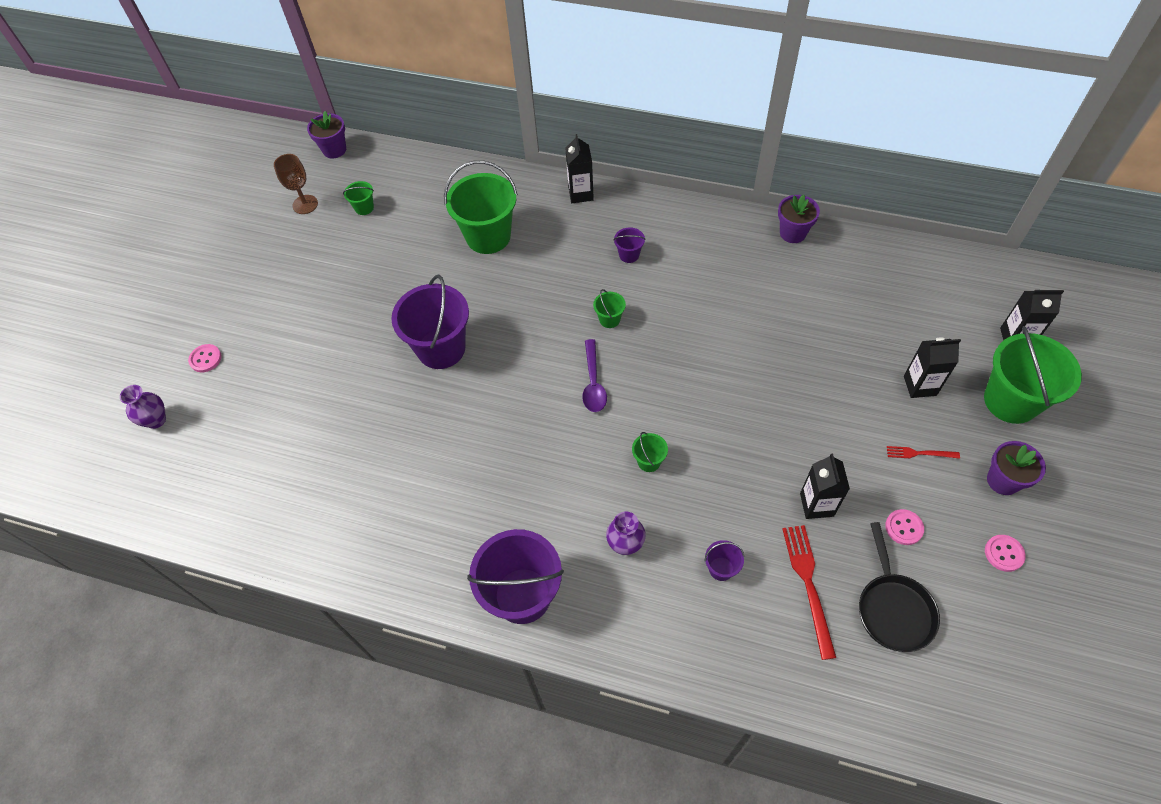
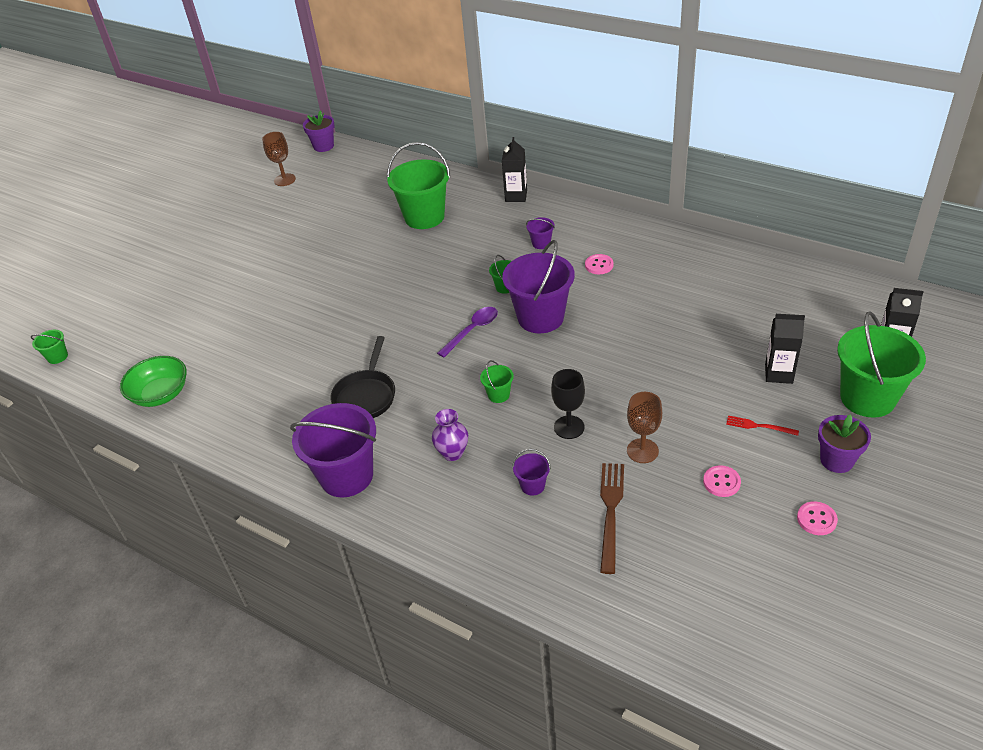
camera: 15 degrees right, 15 degrees down
(156, 420) = (106, 308): purple vase -> none
(205, 359) = (162, 273): pink button -> pink button (599, 265)
(270, 528) = (160, 394): none -> green bowl
(364, 208) = (330, 187): green bucket -> green bucket (57, 357)
(441, 348) = (352, 289): purple bucket -> purple bucket (540, 318)
(593, 383) = (472, 331): purple spoon -> purple spoon turned 150 degrees counterclockwise
(734, 489) = (569, 427): none -> black goblet
(792, 233) = (698, 244): purple flower pot -> none
(808, 584) = (611, 512): red fork -> brown fork
(816, 504) = (642, 451): black carton -> brown goblet
(893, 608) = (687, 545): black pan -> black pan (366, 396)

